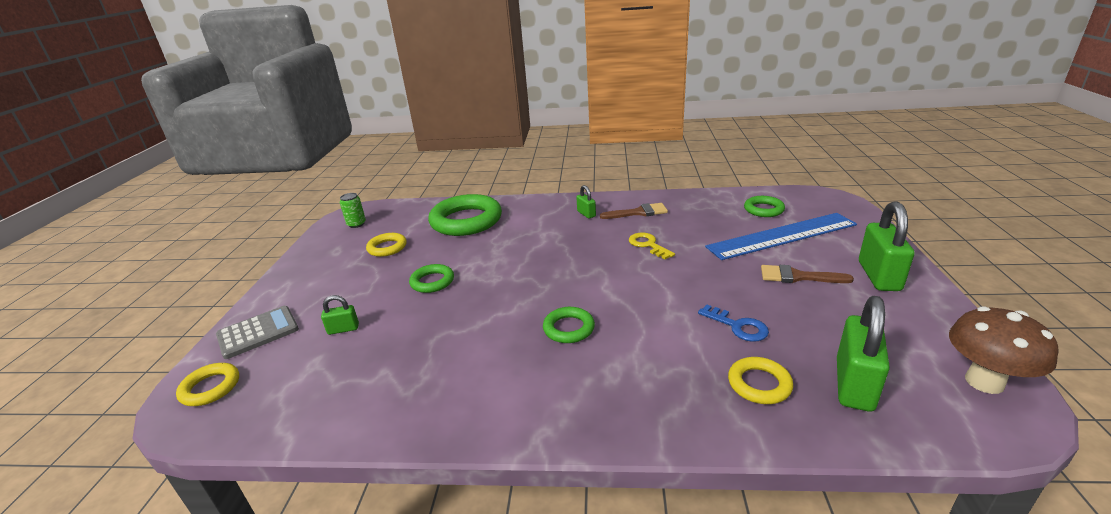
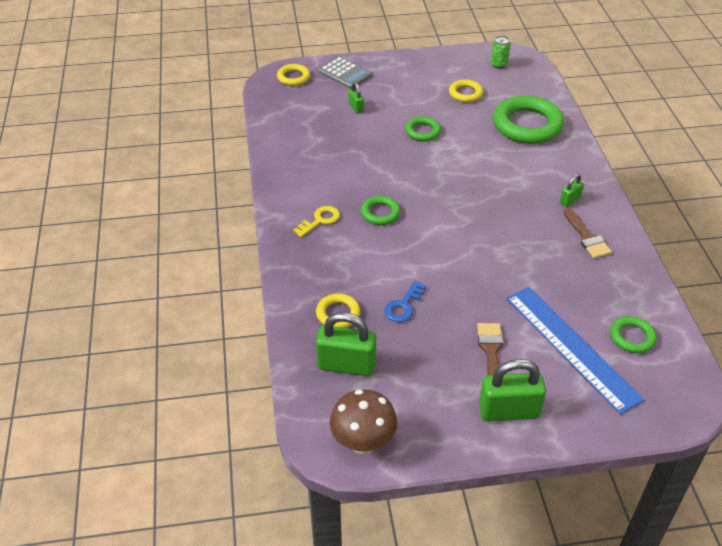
camera: 75 degrees right, 15 degrees up
(648, 245) = (519, 248): yellow key -> yellow key (320, 220)

